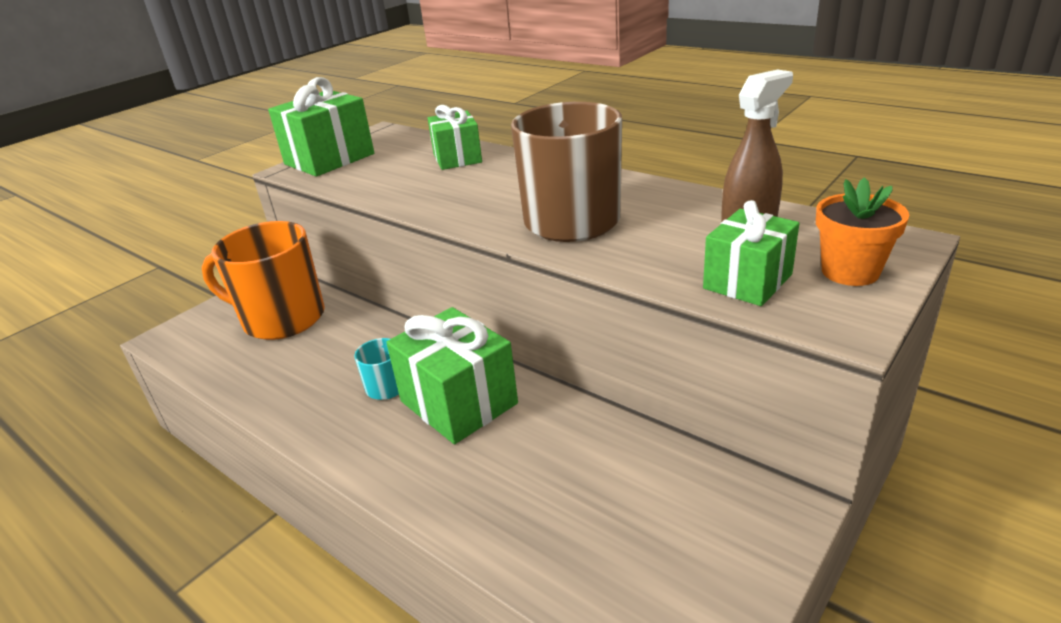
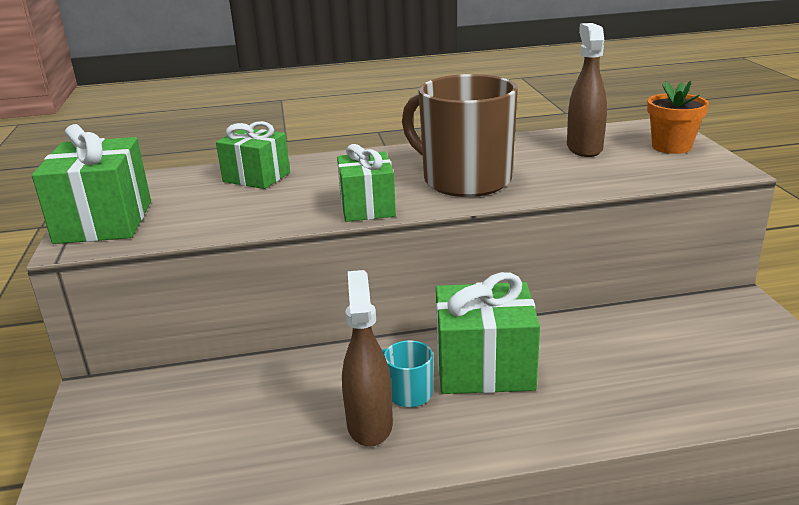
camera: 50 degrees left, 5 degrees down
(281, 318) = (185, 413): orange mug -> none
(334, 390) = (369, 424): none -> brown spray bottle
(747, 281) = (641, 169): green gift -> green gift (367, 207)

